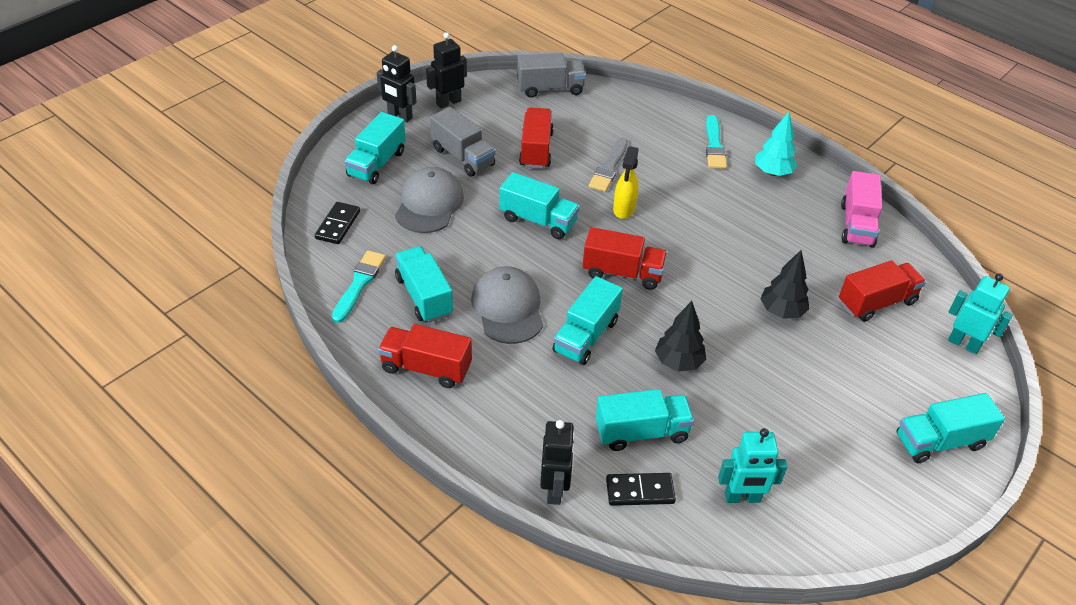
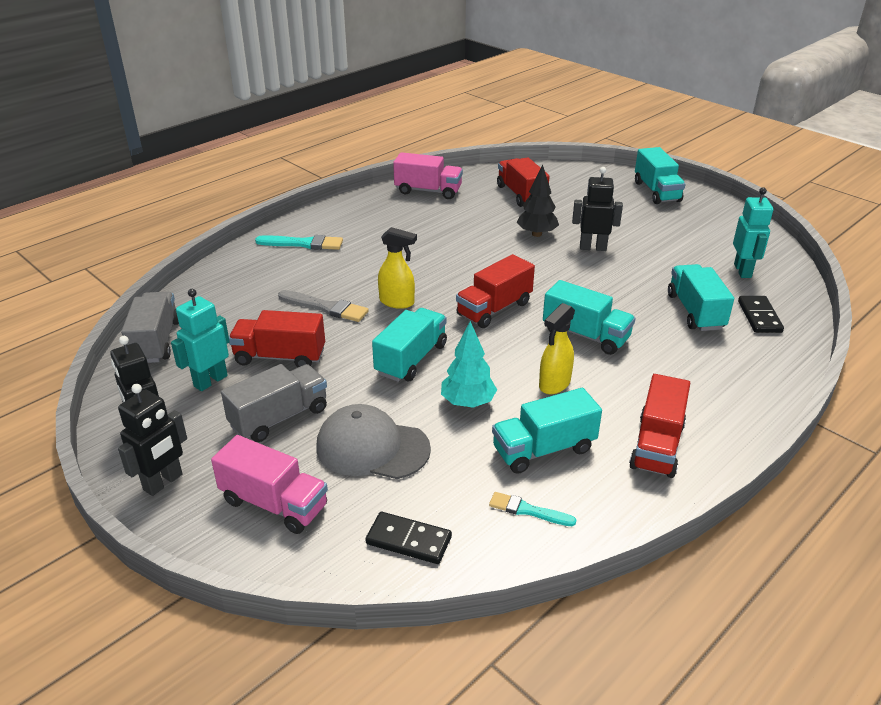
camera: 85 degrees left, 10 degrees down
(359, 284) = (528, 510): turquoise brush -> turquoise brush, size x0.66
(377, 164) = (274, 504): turquoise truck -> pink truck
(508, 308) = (554, 384): grey cap -> yellow spray bottle
(555, 489) = (779, 361): black robot -> black robot (593, 247)
(622, 273) = (494, 309): red truck -> red truck turned 150 degrees counterclockwise
(678, 362) = (607, 287): black tree -> none
(772, 172) = (352, 219): turquoise tree -> turquoise tree (468, 403)
(964, 344) = (560, 170): turquoise robot -> turquoise robot (210, 381)

